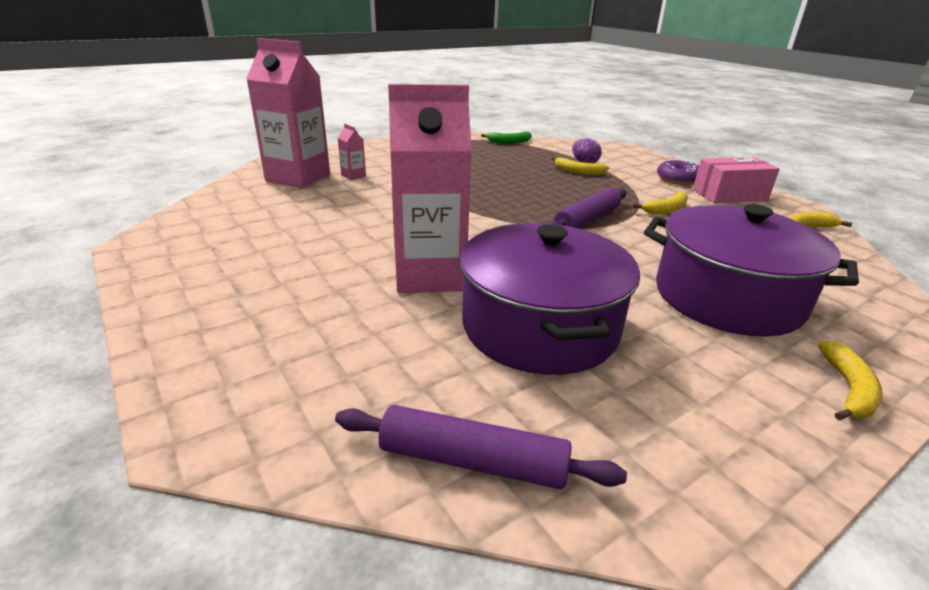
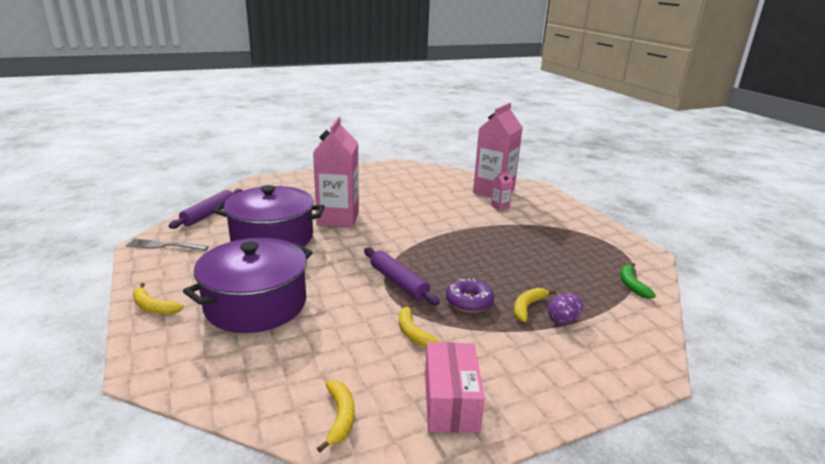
camera: 100 degrees right, 5 degrees down
(678, 179) = (508, 378): purple donut -> purple donut (469, 302)
(679, 475) = (165, 246): none -> grey fork

